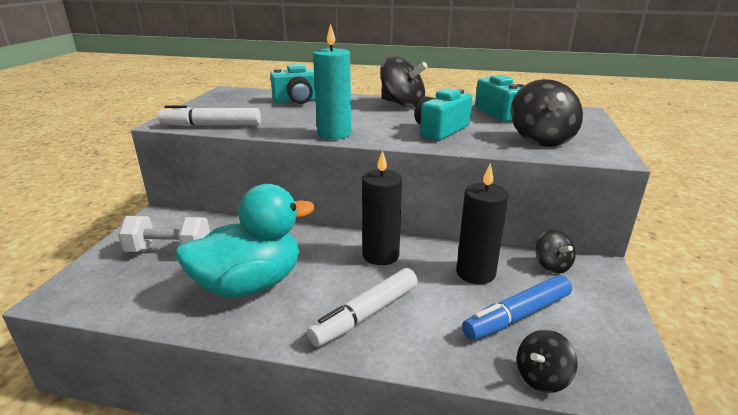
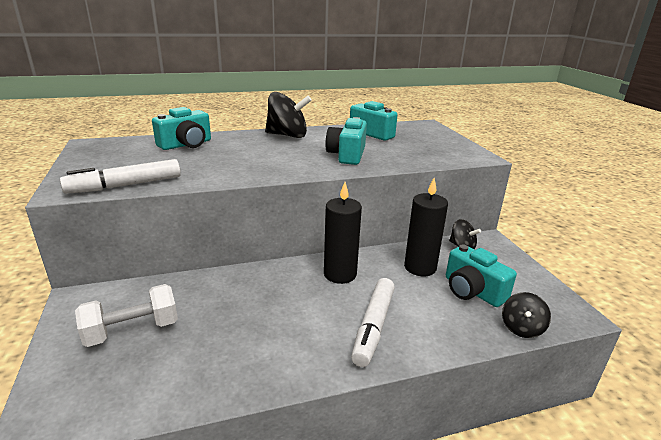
camera: 30 degrees left, 0 degrees up
(250, 284) = (251, 335): turquoise duck -> none
(334, 134) = (263, 173): turquoise candle -> none
(517, 316) = (472, 291): blue marker -> turquoise camera
(541, 139) = (425, 151): black spinning top -> none

